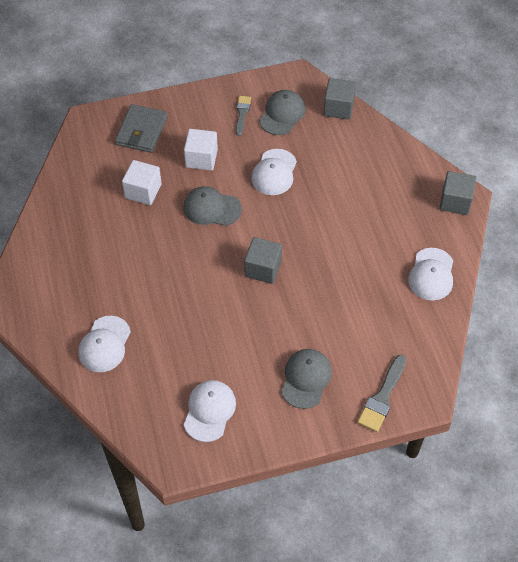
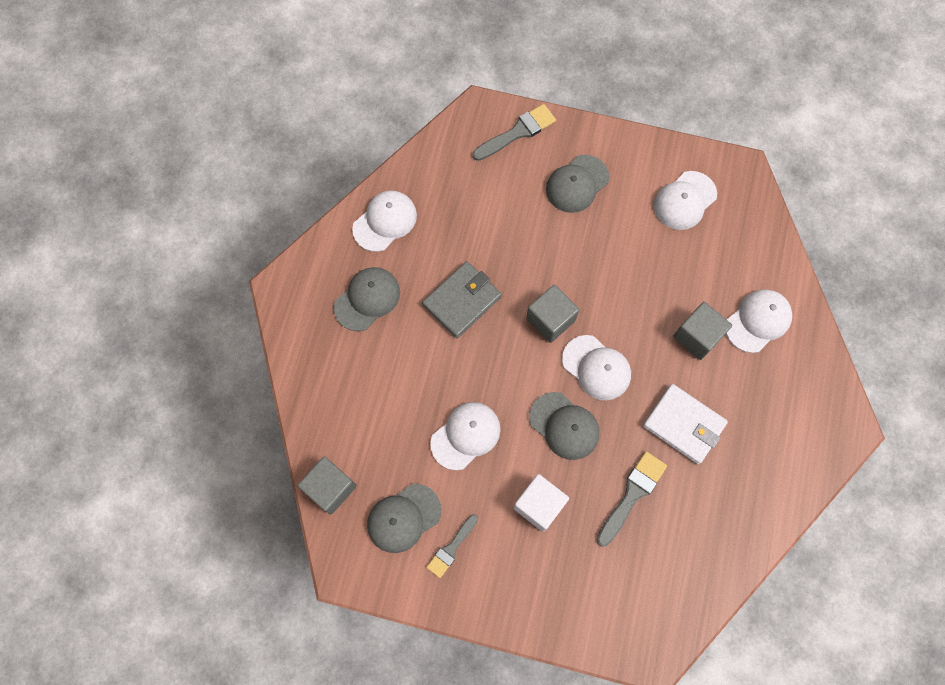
camera: 150 degrees left, 15 degrees up
(128, 247) = (683, 425): none -> white wallet
(141, 131) = (591, 592): grey wallet -> grey wallet (462, 301)
(143, 191) = (632, 495): white cube -> grey brush
(210, 253) = (596, 368): none -> white cap
(401, 218) = (367, 299): none -> grey cap
(455, 201) = (297, 288): grey cube -> grey cube (697, 336)

